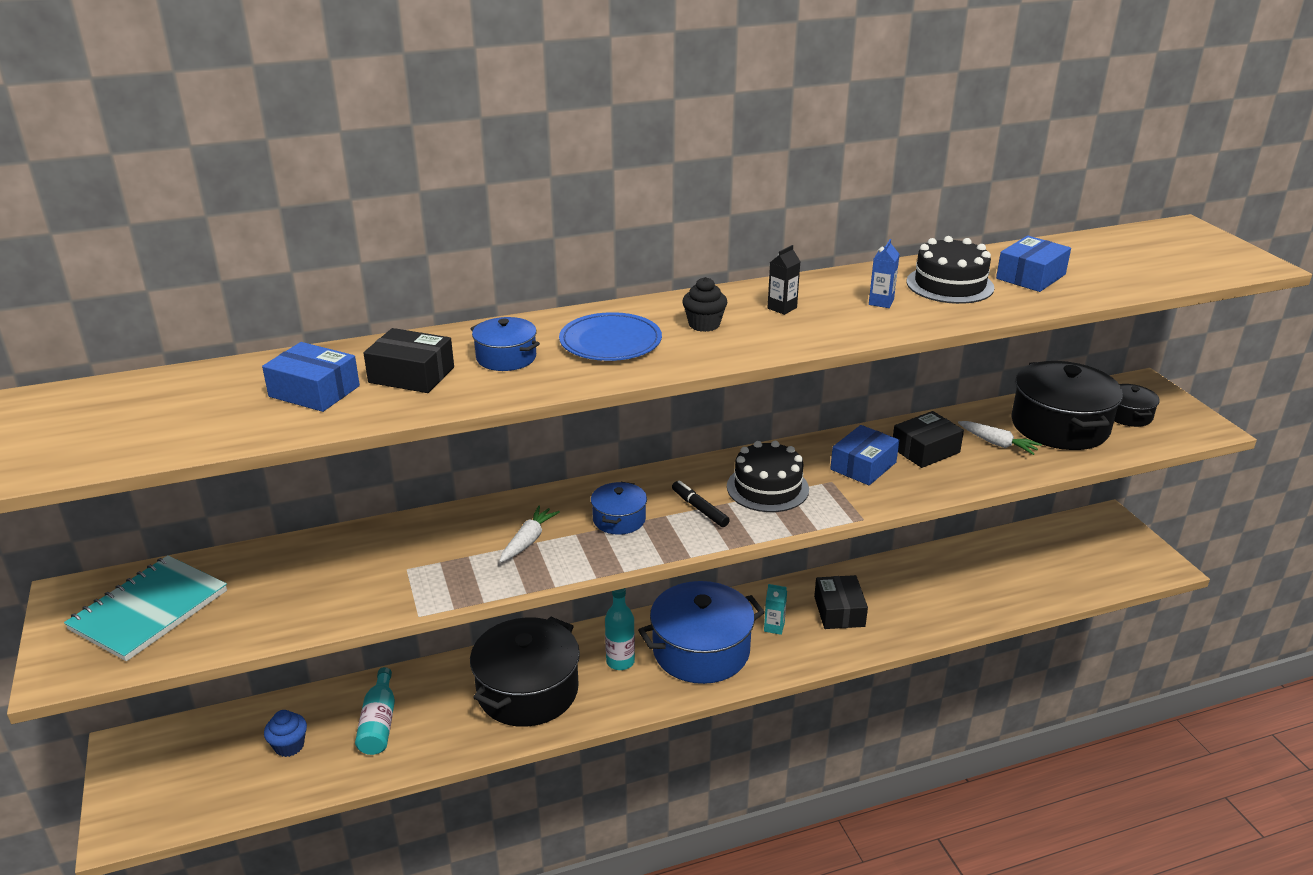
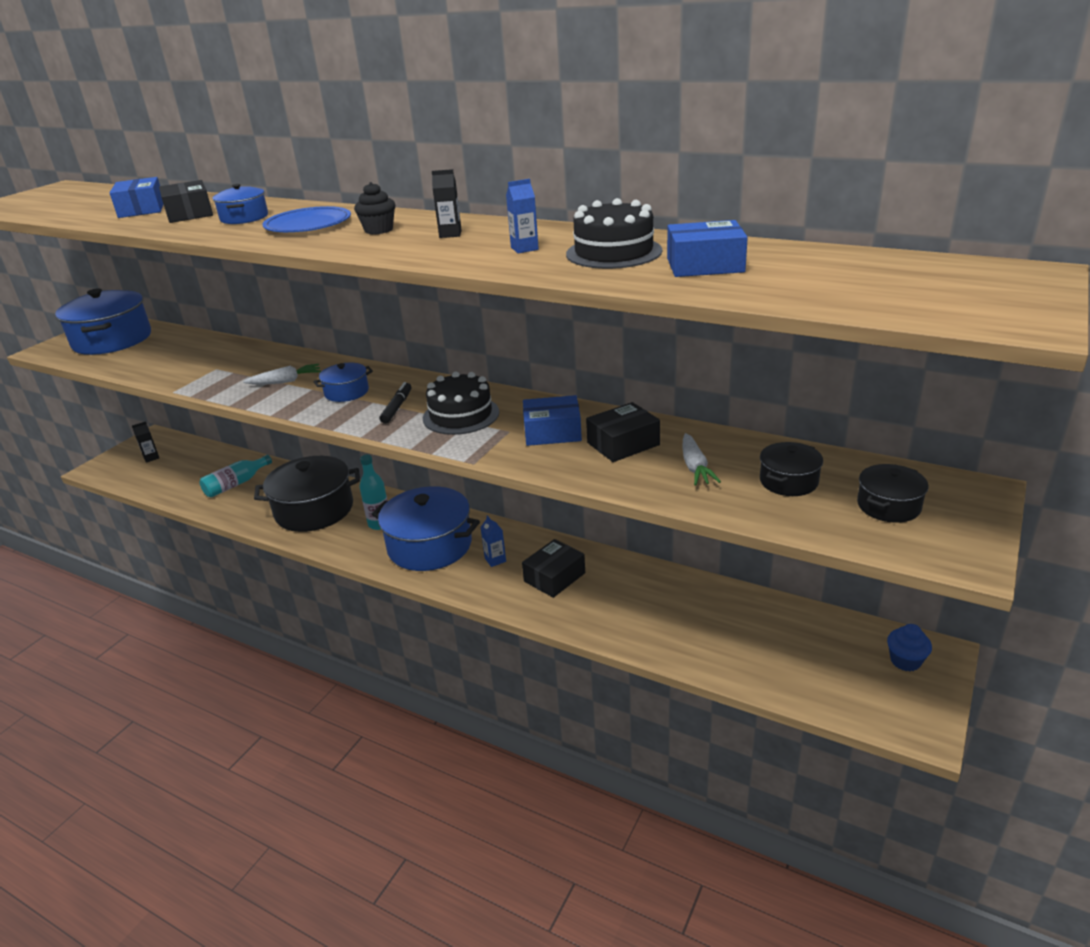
camera: 50 degrees right, 0 degrees up
(149, 610) = (112, 340): turquoise notebook -> blue pot
(185, 767) = (151, 458): none -> black carton
(289, 746) = (192, 472): blue cupcake -> blue cupcake (905, 661)
(774, 627) = (495, 560): turquoise carton -> blue carton
(925, 450) = (623, 444): black box -> black box turned 45 degrees counterclockwise
(1059, 426) = (788, 481): black pot -> black pot, size x0.49

